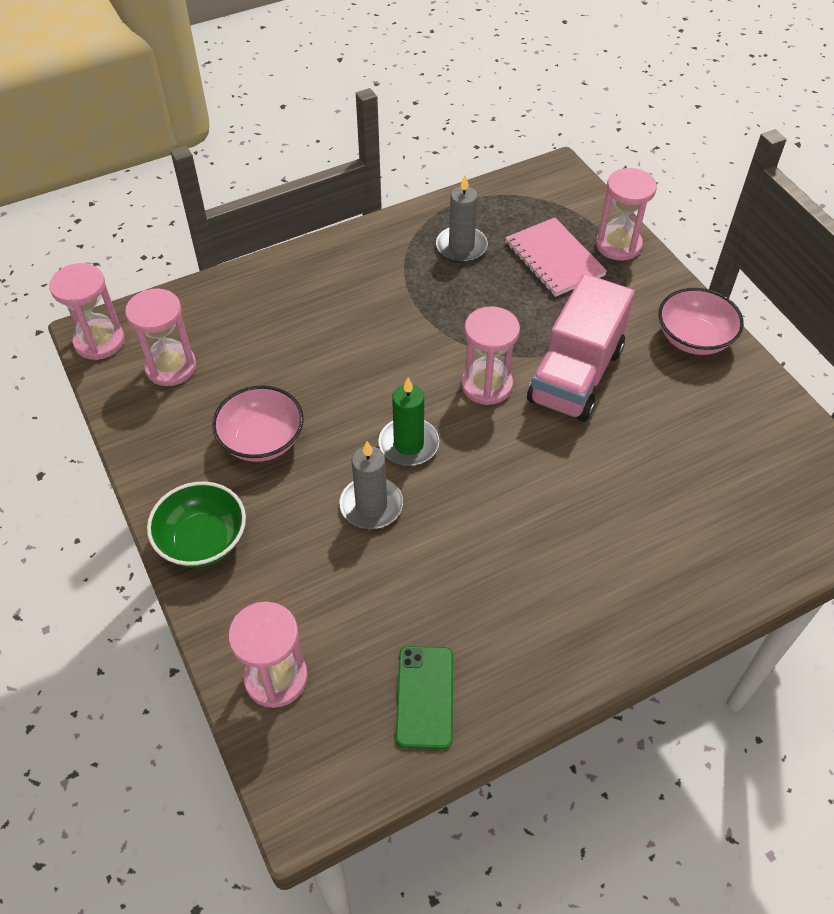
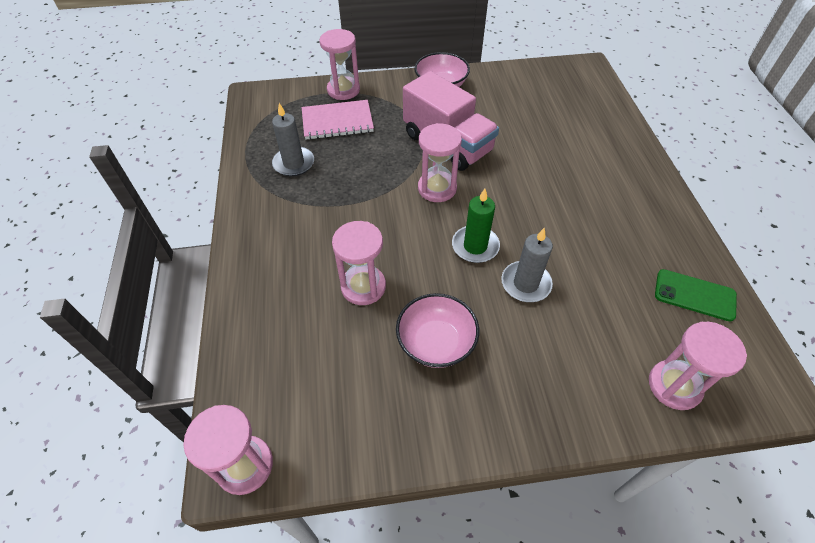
camera: 70 degrees left, 0 degrees up
(171, 367) = (316, 400): pink hourglass -> pink hourglass (363, 286)
(202, 540) = (531, 413): green bowl -> none

